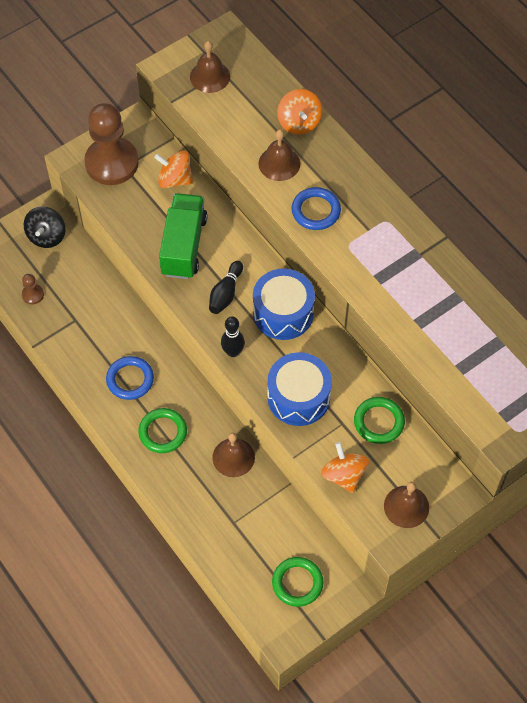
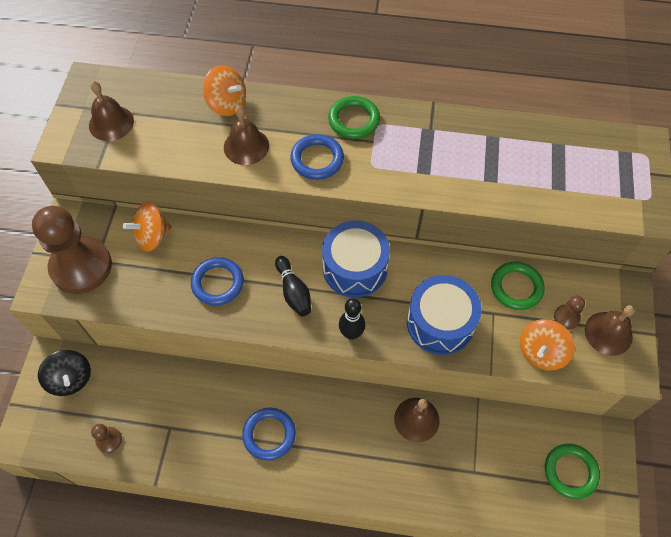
camera: 45 degrees left, 0 degrees up
(163, 432) = (342, 453): green ring -> green ring (354, 120)
(184, 246) = (218, 283): green truck -> blue ring
(344, 475) = (541, 352): orange spinning top -> orange spinning top turned 75 degrees counterclockwise
(390, 471) = (566, 317): none -> brown pawn

